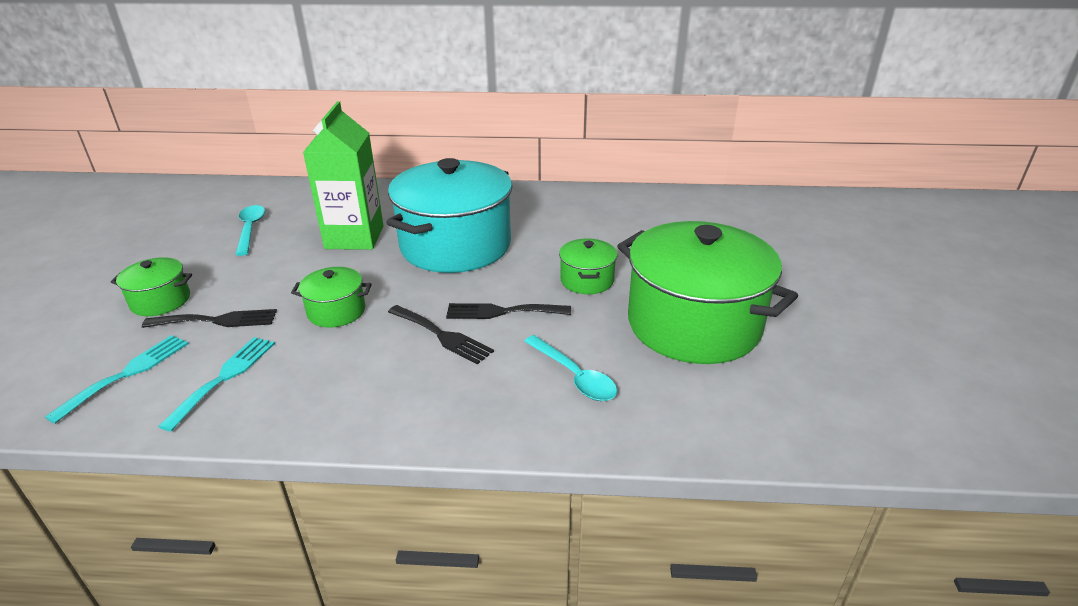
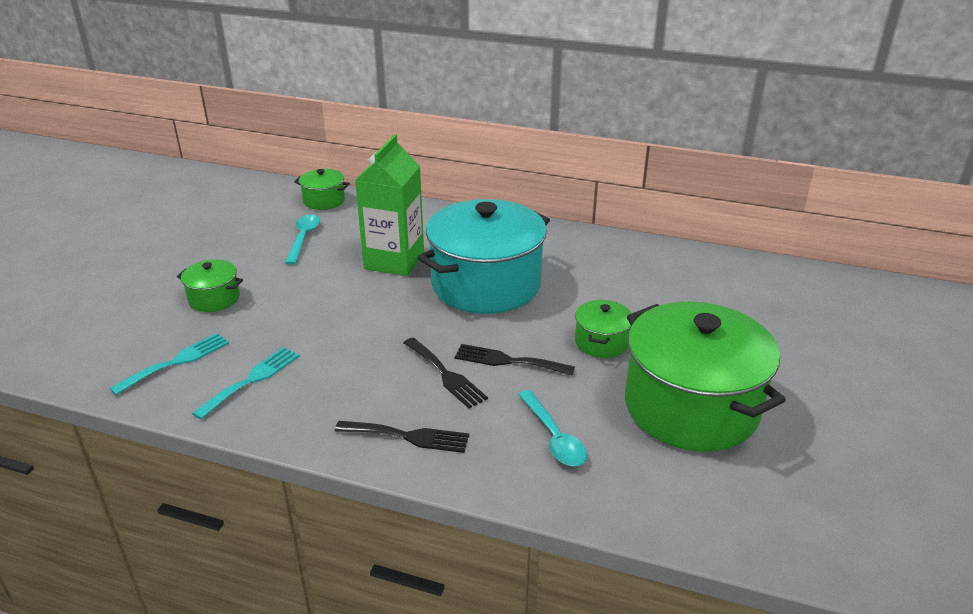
camera: 15 degrees right, 0 degrees up
(217, 320) = (256, 325): black fork -> black fork (408, 436)
(336, 311) = (359, 334): green pot -> green pot (324, 201)

